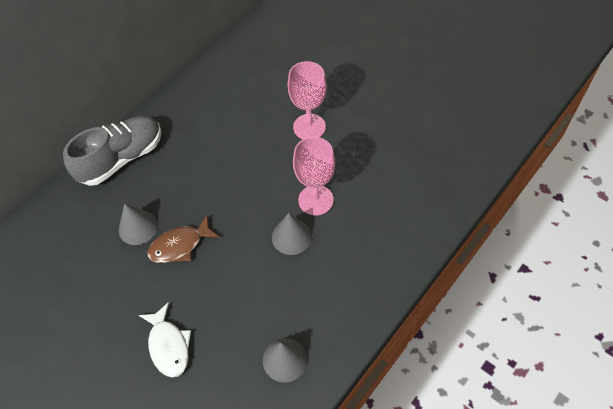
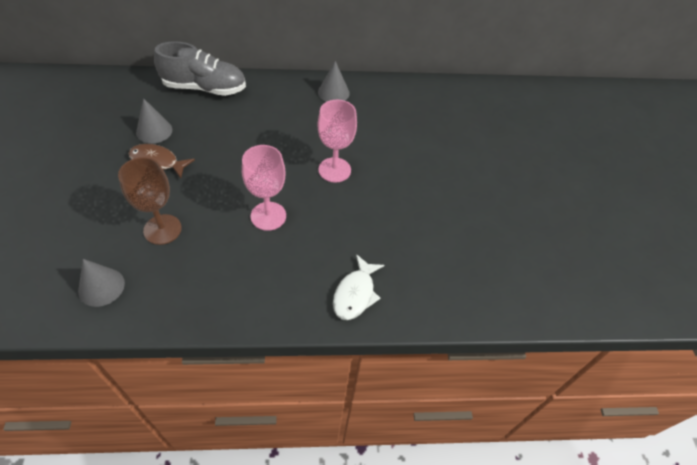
camera: 40 degrees right, 5 degrees down
(168, 345) = (66, 208): white fish -> white fish (355, 293)
(262, 282) = (162, 229): none -> brown goblet
(291, 236) = (220, 222): grey cone -> grey cone (333, 92)

